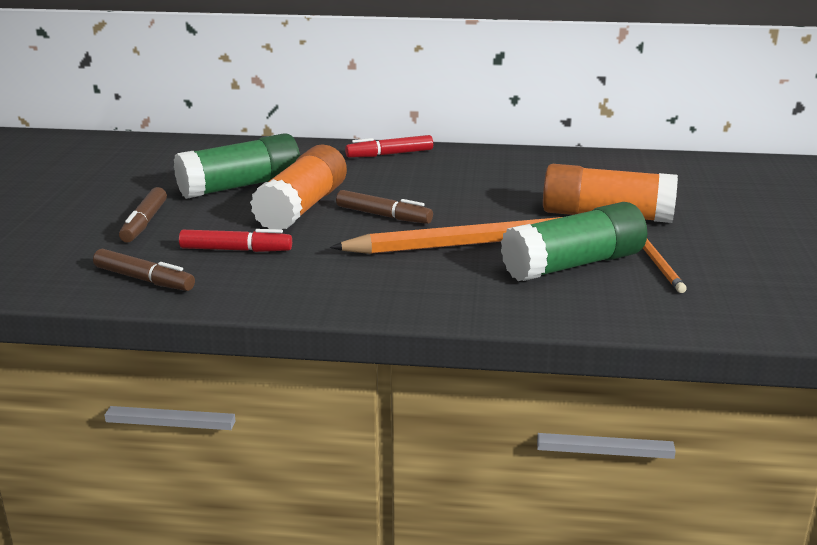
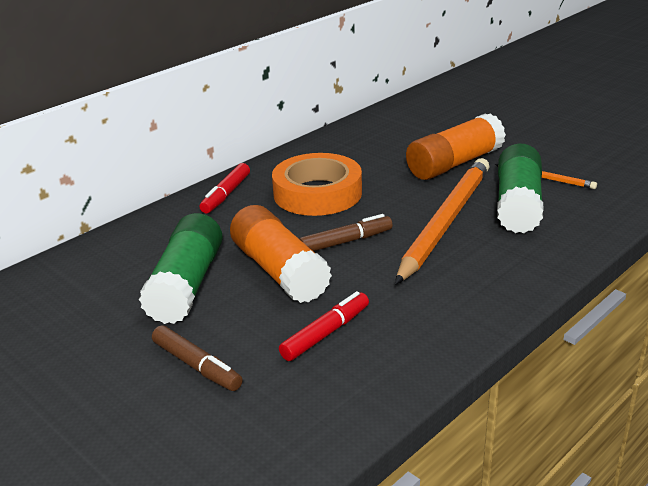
camera: 50 degrees left, 5 degrees up
(144, 279) = (330, 405): brown marker -> none
(447, 182) = (317, 193): none -> orange tape

